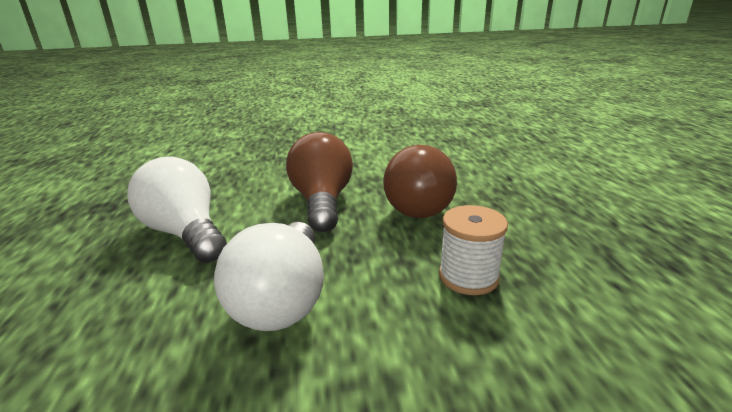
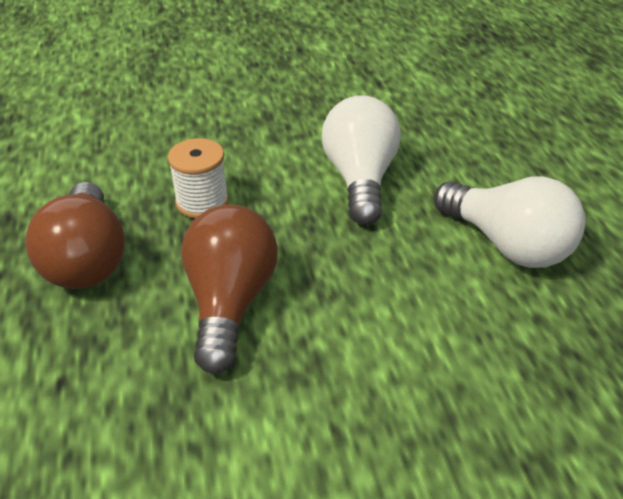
camera: 175 degrees right, 15 degrees up
(322, 202) = (366, 306): brown light bulb -> brown light bulb (87, 259)

